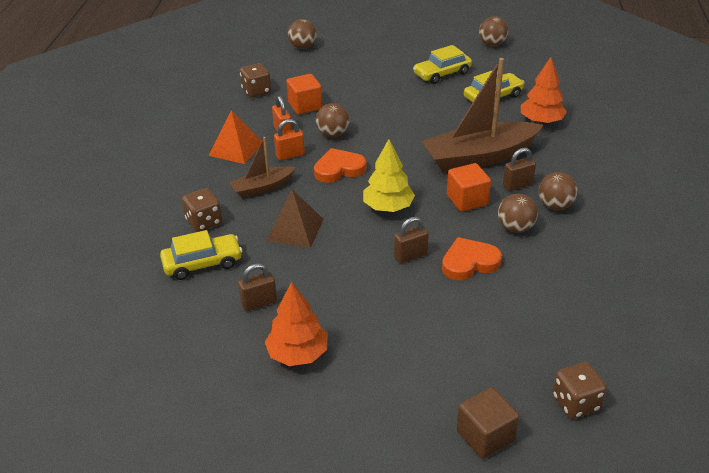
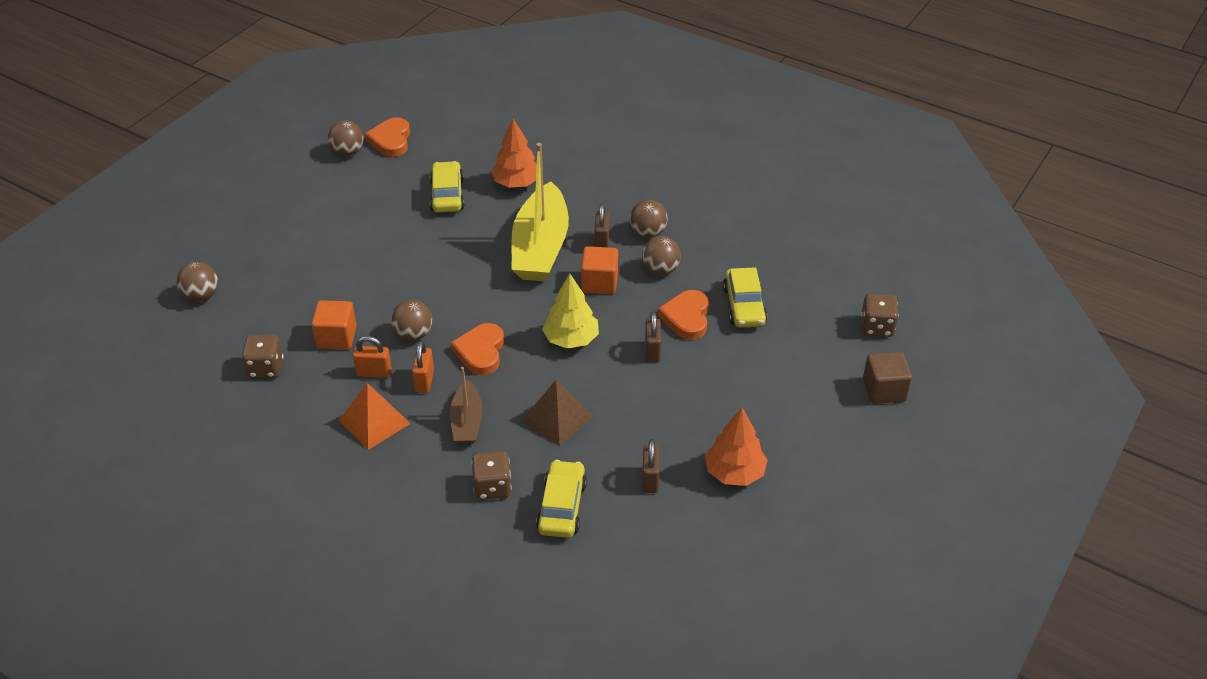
camera: 65 degrees left, 5 degrees up
(442, 74) = (371, 211): yellow car -> yellow car (744, 306)
(479, 157) = (540, 247): brown boat -> yellow boat
(525, 55) = (391, 140): none -> orange heart

